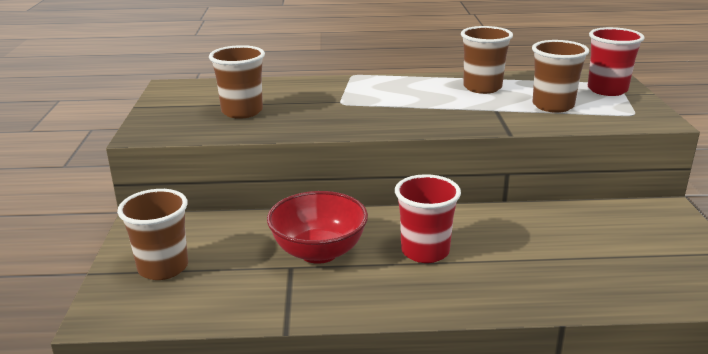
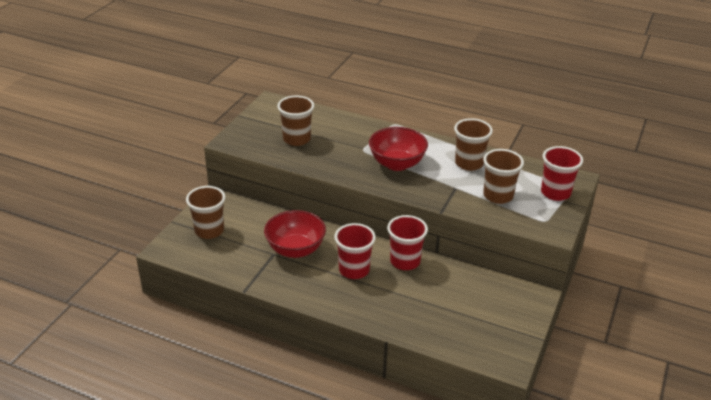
camera: 25 degrees right, 10 degrees up
(399, 105) = (397, 164): none -> red bowl
(479, 222) = (405, 261): none -> red cup

